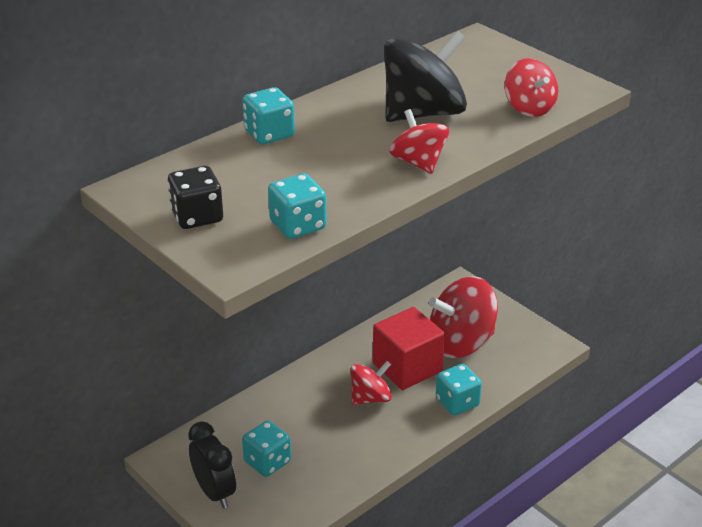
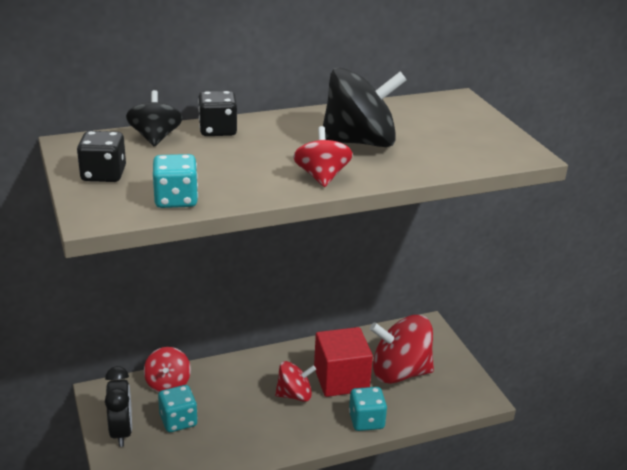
camera: 20 degrees right, 5 degrees down
(211, 159) = (155, 138): none -> black spinning top
(269, 134) = (218, 130): turquoise dice -> black dice
(529, 108) = (458, 157): red spinning top -> red spinning top (168, 384)

